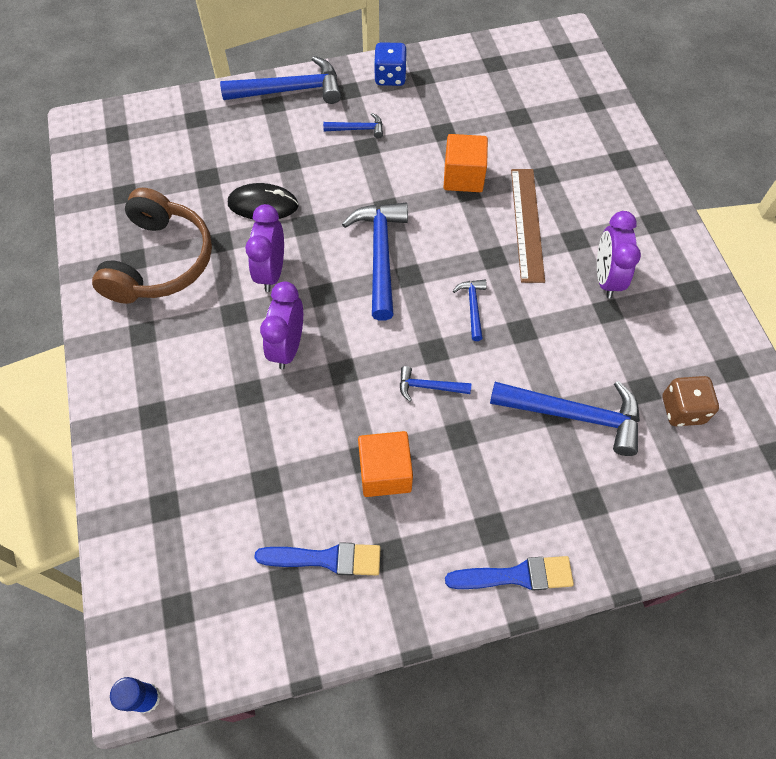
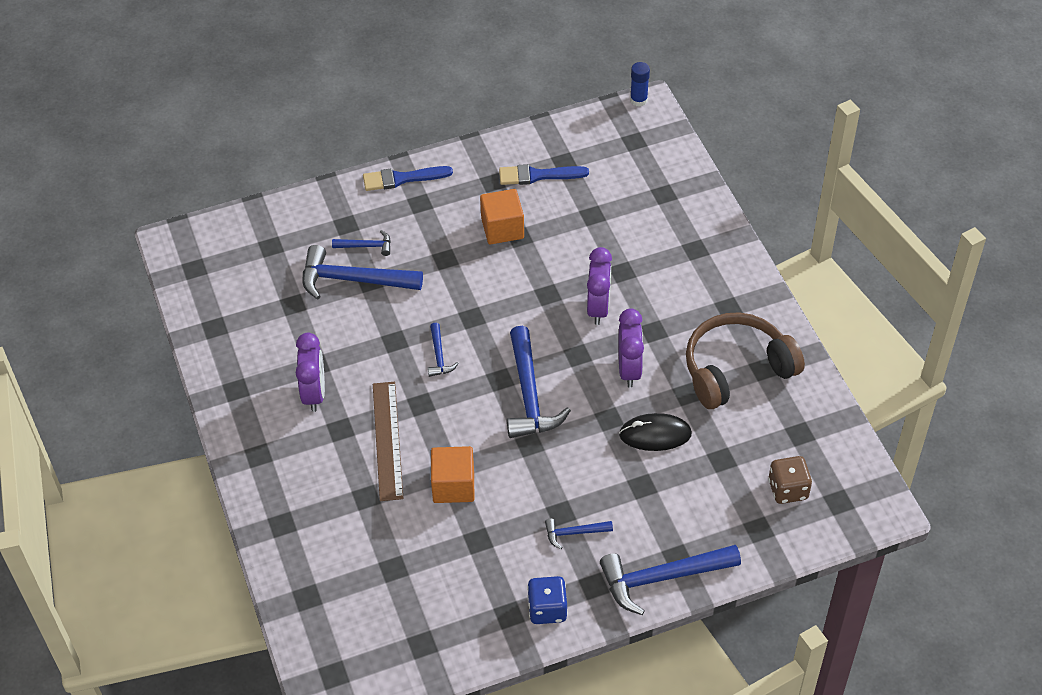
camera: 175 degrees right, 10 degrees down
(160, 261) = (736, 369): brown headphones -> brown headphones turned 60 degrees clockwise
(429, 387) = (473, 289): blue hammer -> blue hammer (366, 246)
(682, 410) = (264, 292): brown dice -> brown dice (788, 489)

